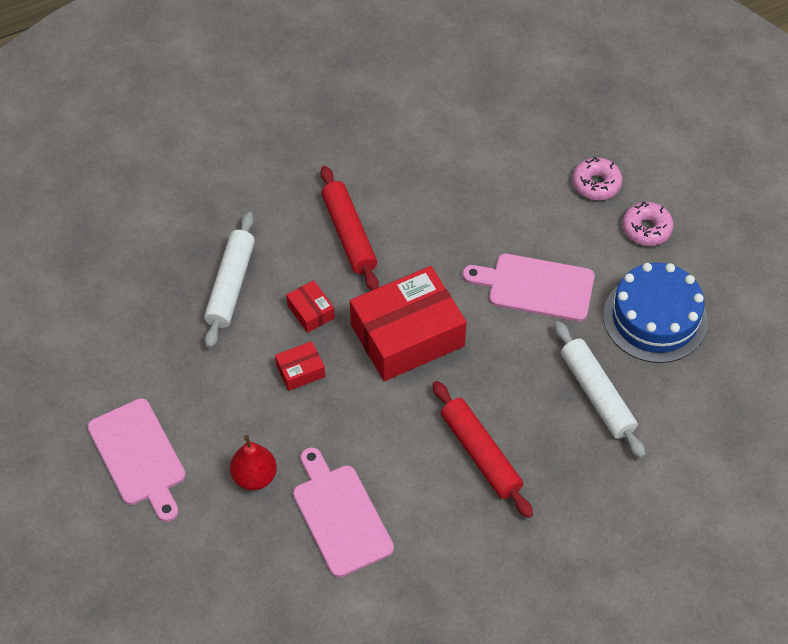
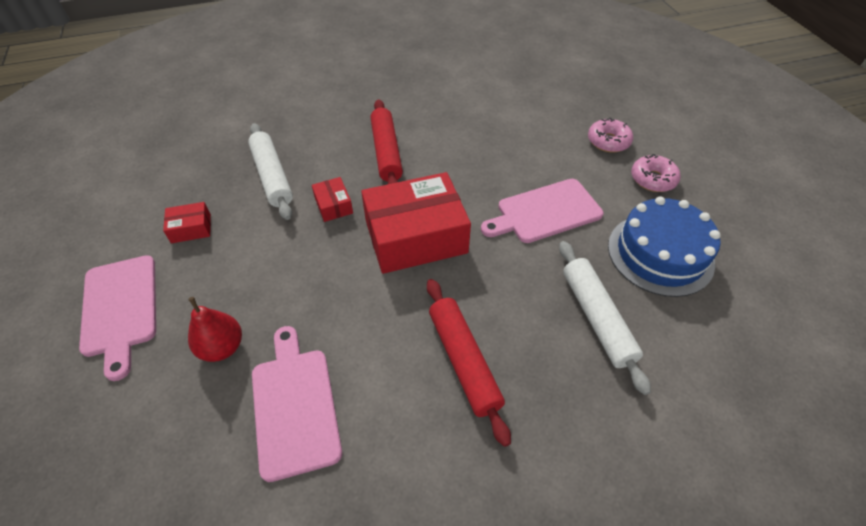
camera: 10 degrees right, 5 degrees down
(231, 285) = (272, 176): white rolling pin -> white rolling pin turned 45 degrees counterclockwise
(300, 371) = (306, 253): red box -> red box (191, 228)
(536, 287) = (545, 212): pink cutting board -> pink cutting board turned 45 degrees counterclockwise

